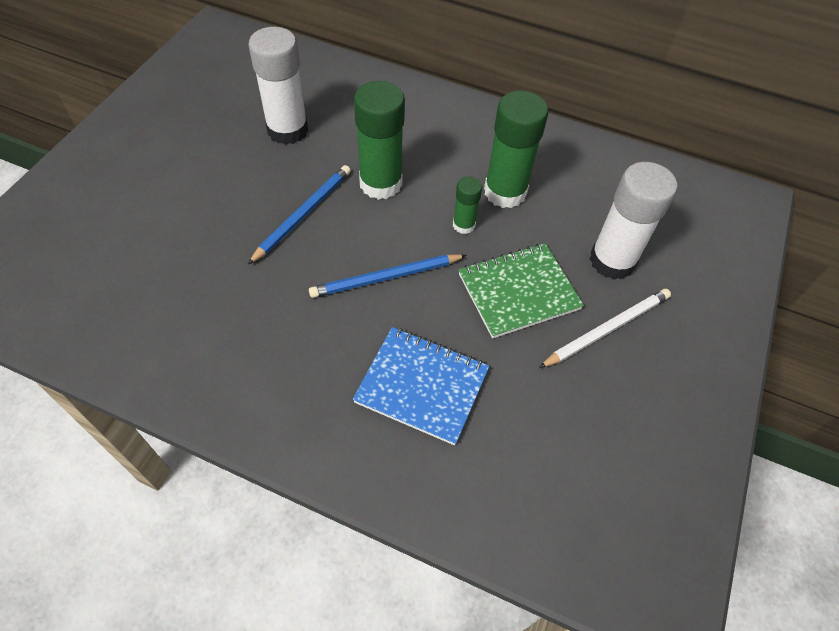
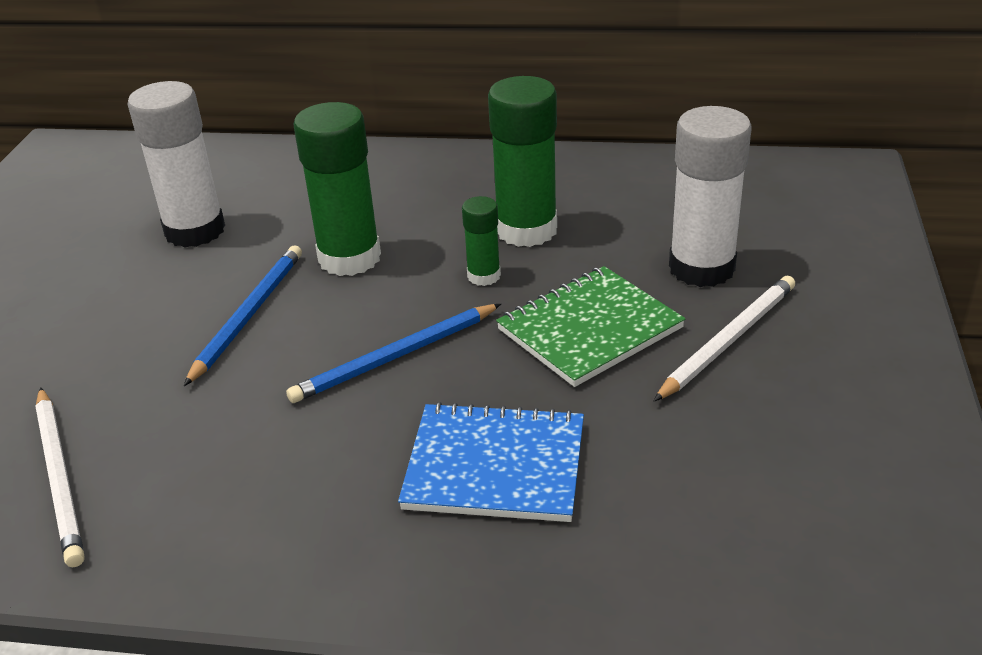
camera: 10 degrees left, 20 degrees down
(159, 312) = (60, 476): none -> white pencil

